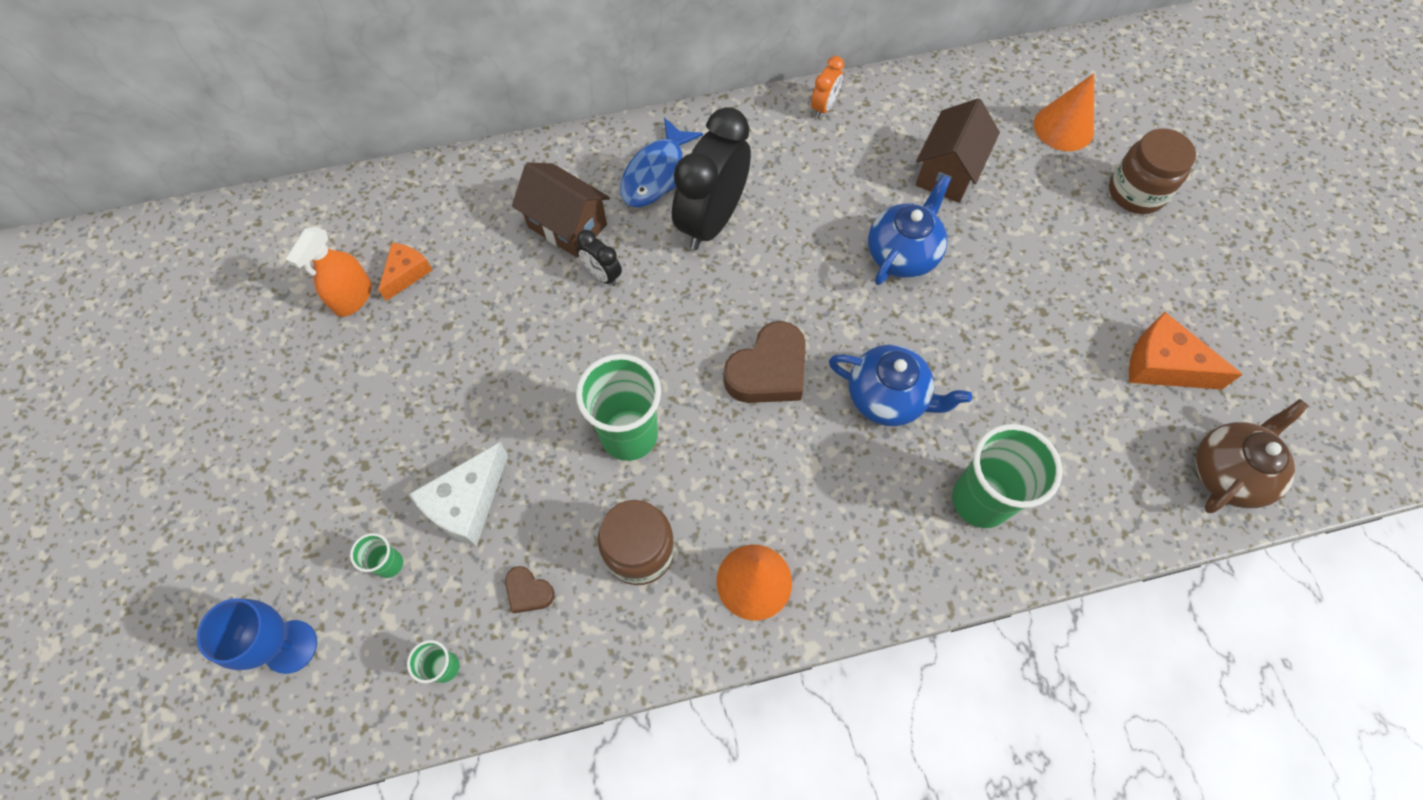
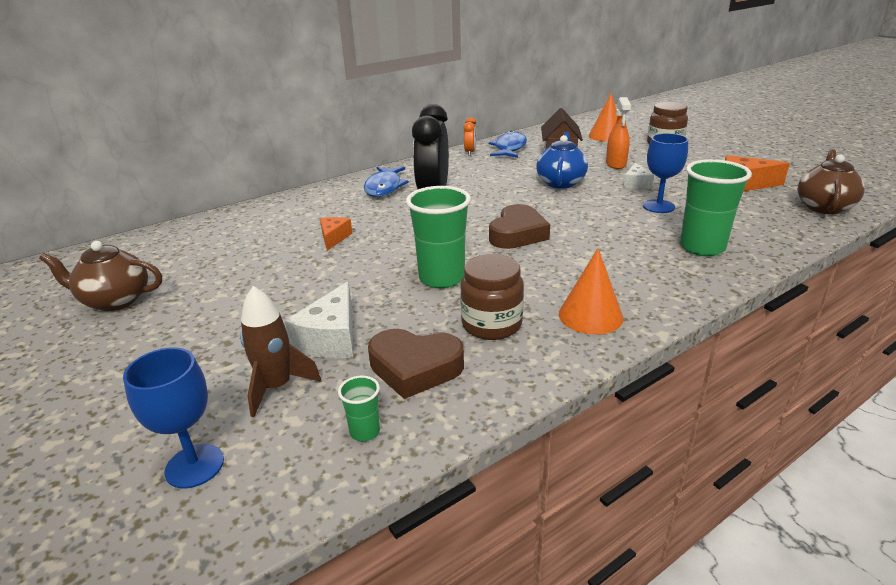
camera: 20 degrees left, 35 degrees down
(272, 333) = (115, 300): none -> brown teapot
(353, 297) = (182, 271): orange spray bottle -> orange spray bottle (616, 164)
(389, 564) = (277, 387): green cup -> brown rocket
(407, 273) = (223, 253): orange cheese -> orange cheese (334, 238)
(528, 591) = (415, 368): brown heart -> brown heart, size x2.01
(567, 226) = (336, 214): brown house -> none
(602, 275) = (374, 225): black clock -> none
(887, 398) = (603, 226): blue teapot -> none
(889, 114) = (509, 148): none -> blue fish
(995, 376) = (658, 206): none -> blue goblet
(1006, 301) = (636, 184): none -> white cheese

